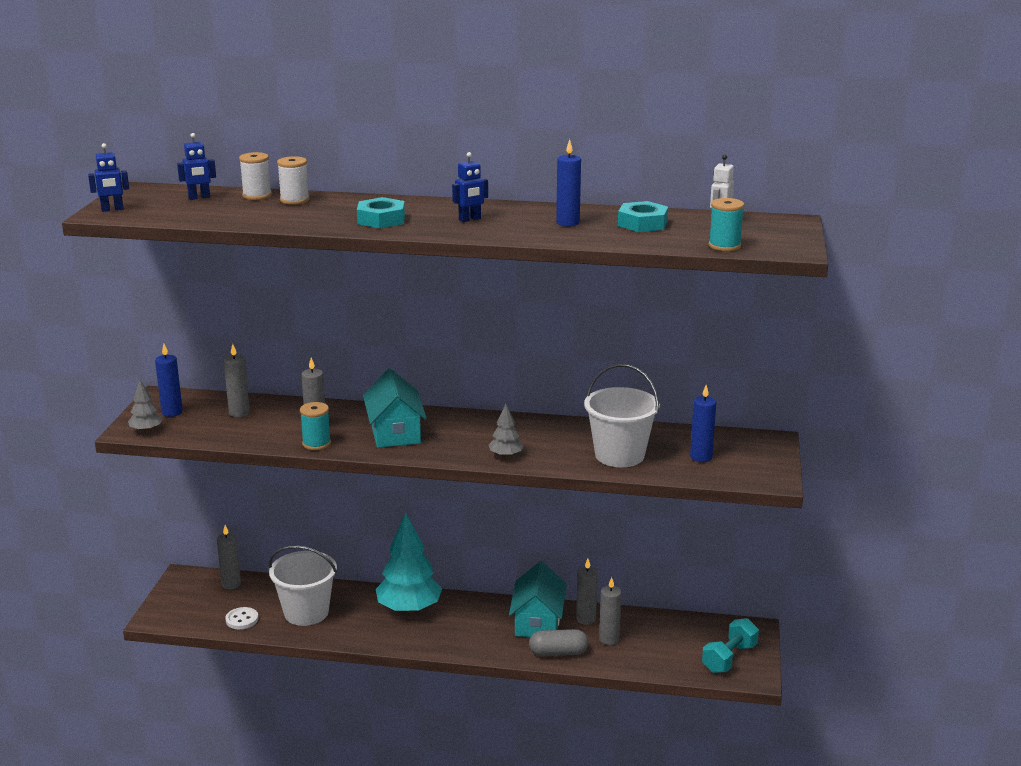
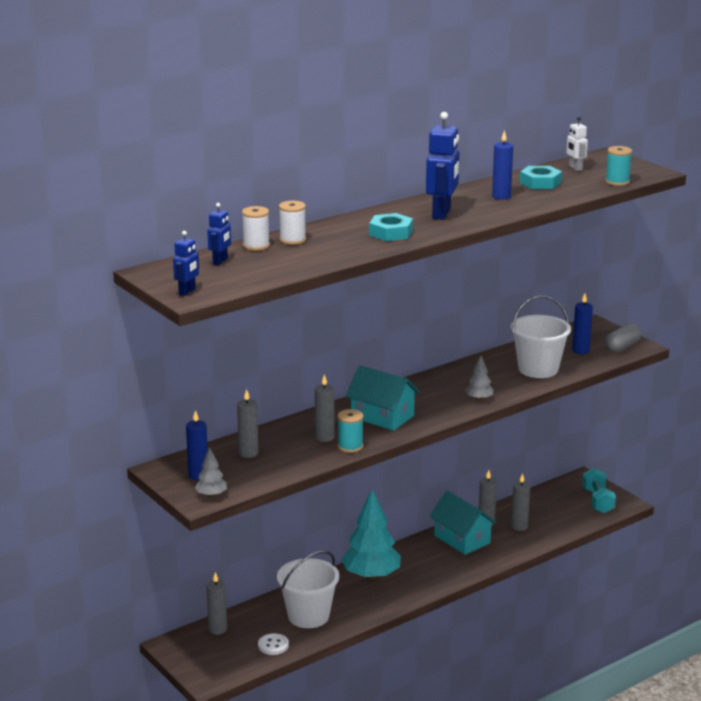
camera: 45 degrees left, 0 degrees up
(470, 219) = (442, 214): blue robot -> blue robot, size x1.82
(558, 653) = (506, 550): grey capsule -> grey capsule (622, 347)

